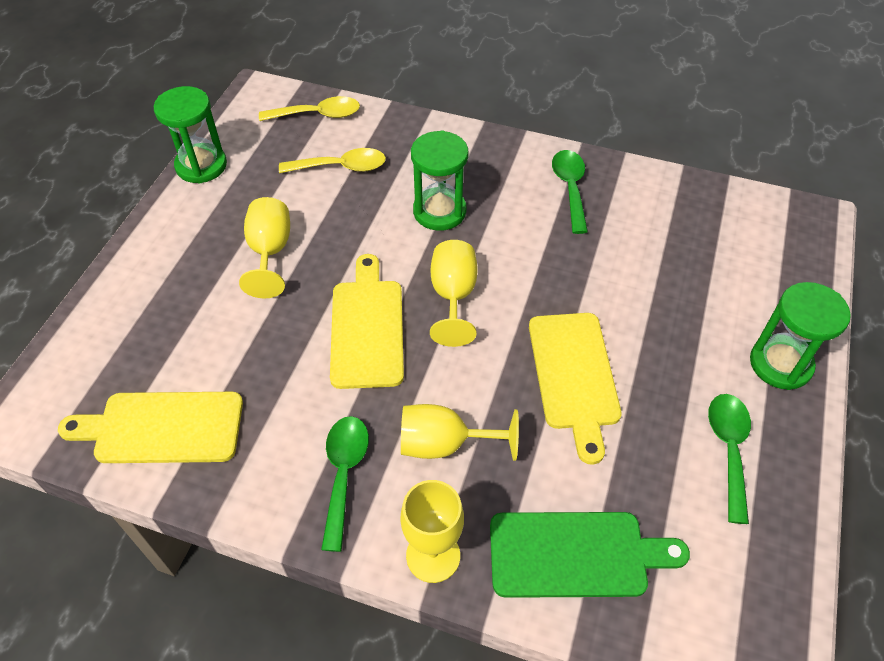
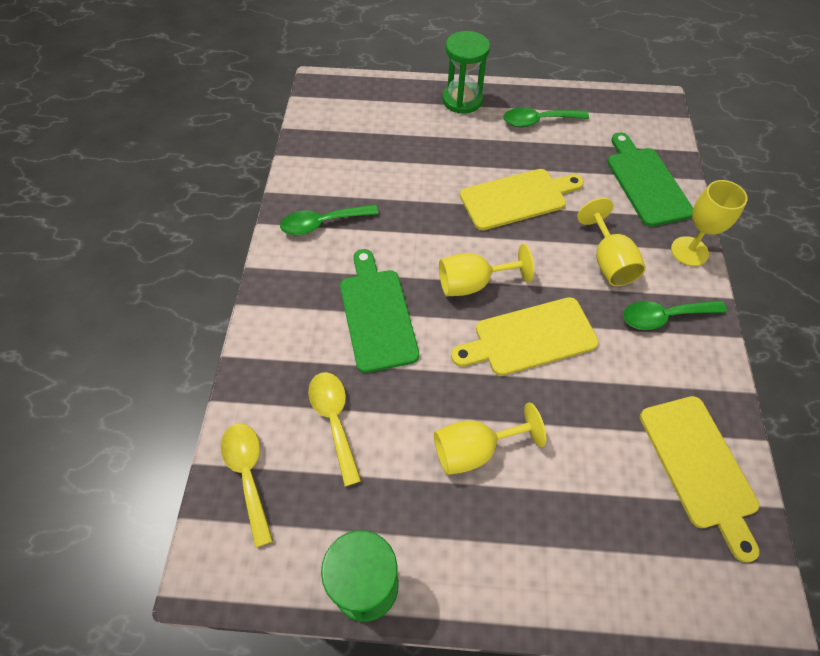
camera: 105 degrees left, 5 degrees up
(439, 211) = (377, 315): green hourglass -> green cutting board

